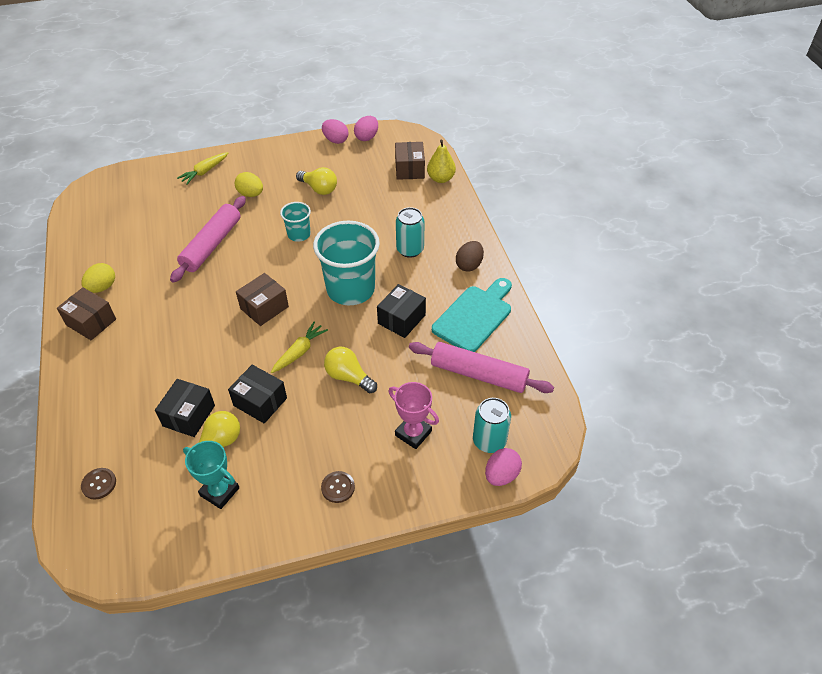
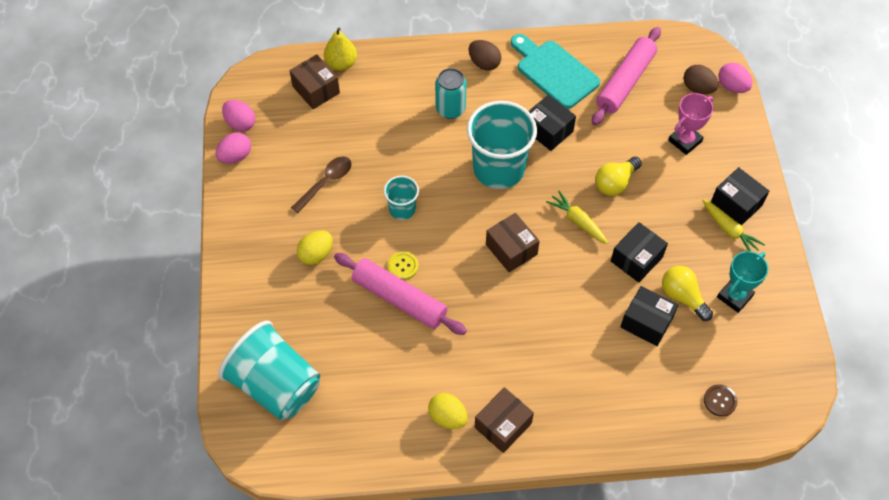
camera: 80 degrees left, 10 degrees up
(138, 192) = (276, 385): none -> turquoise cup
(205, 172) = (255, 305): yellow carrot -> yellow carrot (729, 230)
(243, 242) = (403, 266): none -> yellow button
(319, 189) = (326, 182): yellow light bulb -> brown spoon
(338, 487) = (736, 204): brown button -> black box
(409, 169) = (316, 90): brown box -> brown box turned 45 degrees clockwise
(489, 441) = (698, 88): turquoise can -> brown egg

